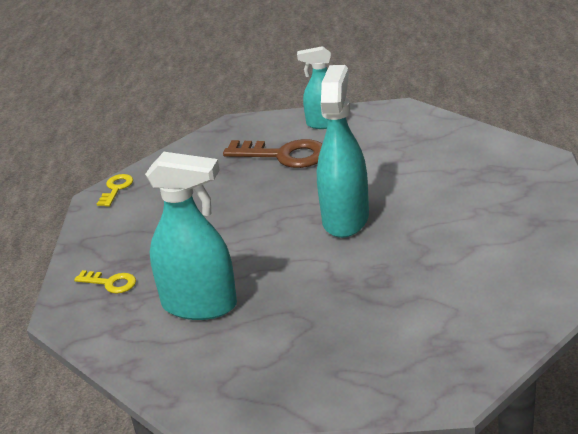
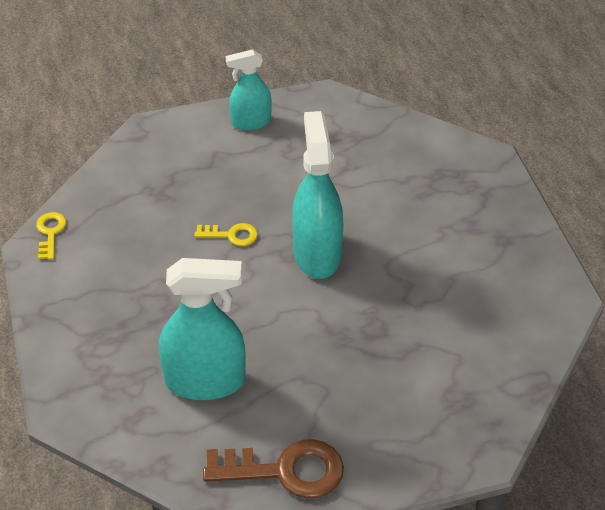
camera: 20 degrees left, 15 degrees up
(111, 283) = (98, 363): yellow key -> yellow key (231, 235)
(284, 155) = (222, 171): brown key -> brown key (285, 470)

